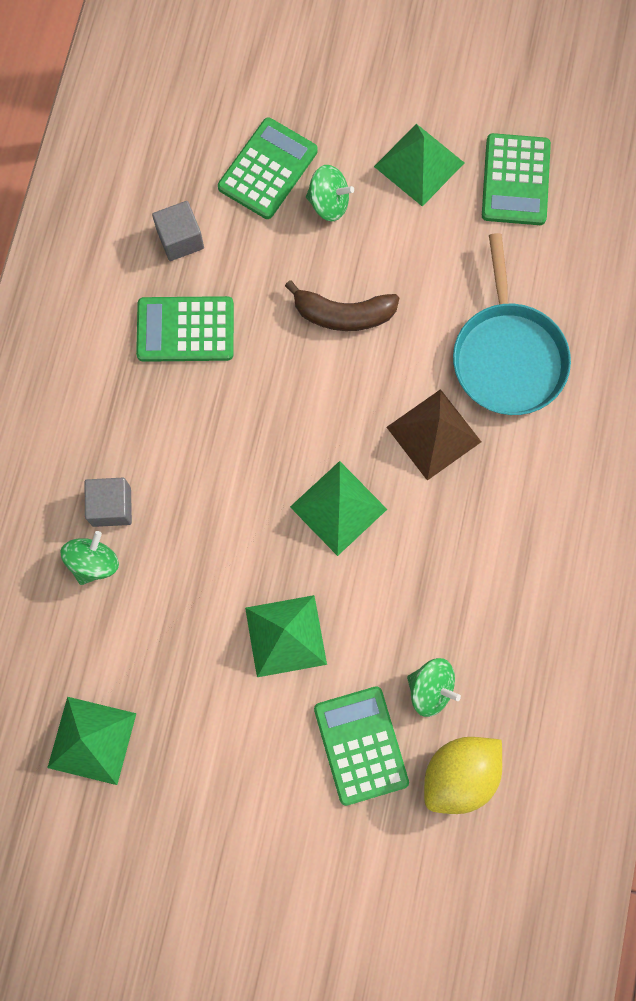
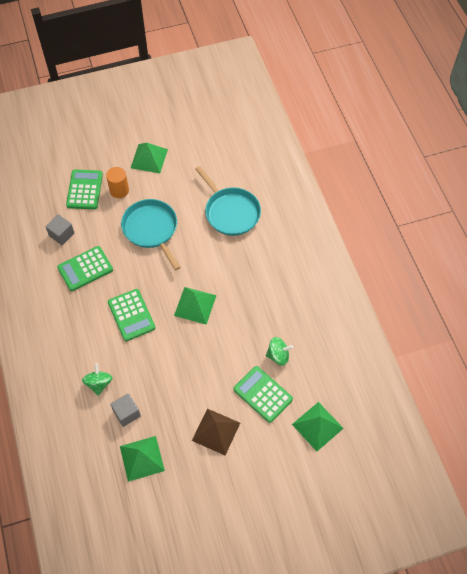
camera: 30 degrees left, 15 degrees down
(111, 506) = (93, 356): grey cube -> grey cube (126, 413)
(285, 635) = (203, 368): green pyramid -> green pyramid (317, 426)
(329, 203) = (119, 190): green spinning top -> orange cylinder
(343, 314) = (151, 229): brown banana -> turquoise pan
(433, 434) = (218, 256): brown pyramid -> brown pyramid (216, 431)
(459, 774) = (311, 383): yellow lemon -> none
(515, 180) = (193, 146): green calculator -> green calculator (131, 315)

